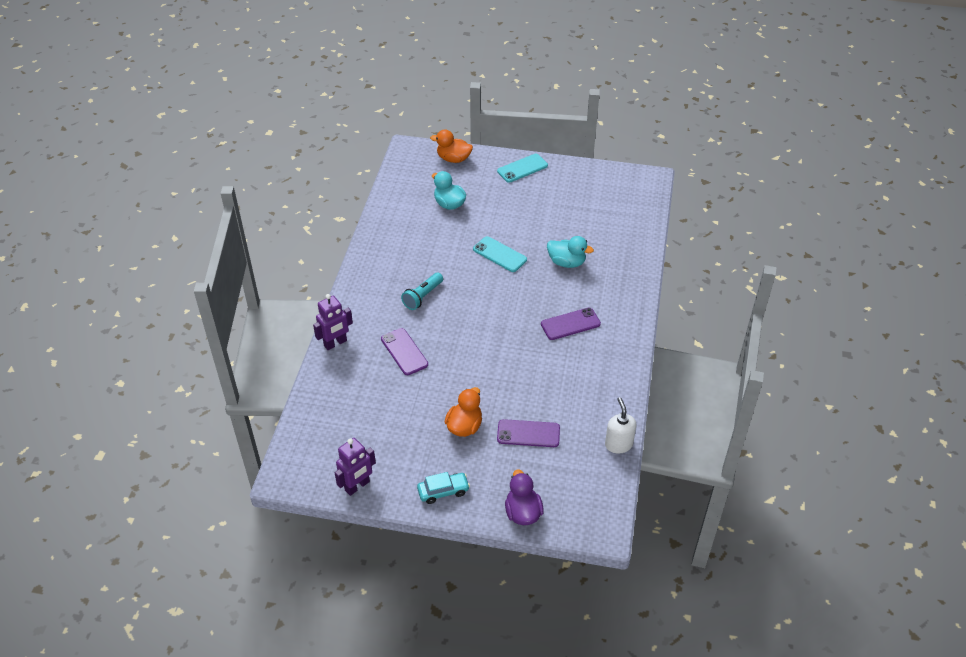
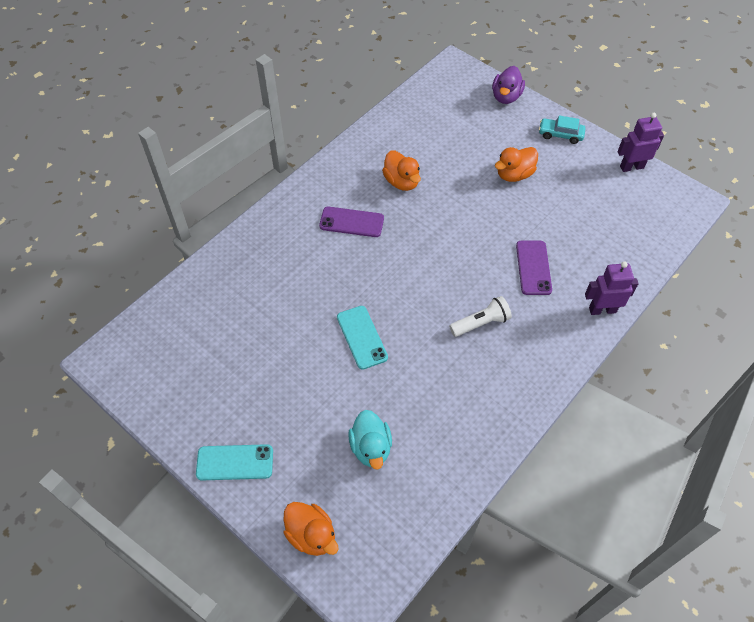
camera: 150 degrees left, 10 degrees up
(422, 296) = (481, 323): turquoise flashlight -> white flashlight
(528, 433) = (463, 146): purple phone -> none
(557, 374) = (401, 182): none -> orange duck
(566, 262) = (298, 291): turquoise duck -> none
(618, 444) = (396, 109): white soap dispenser -> none

